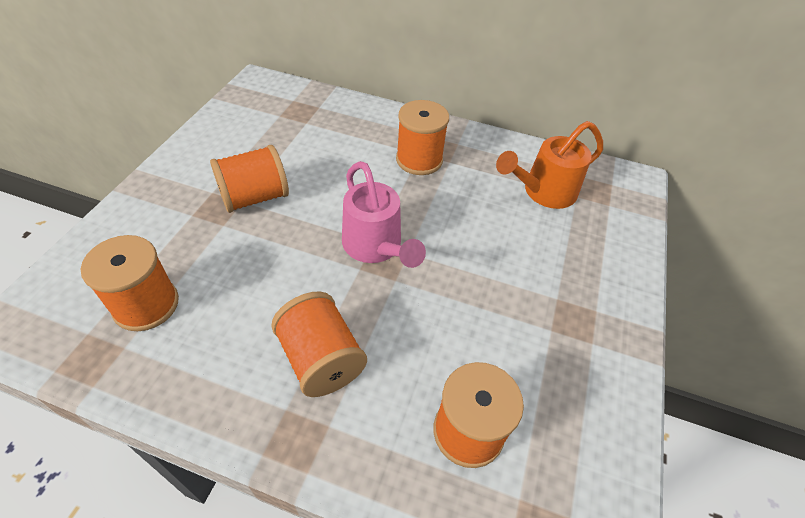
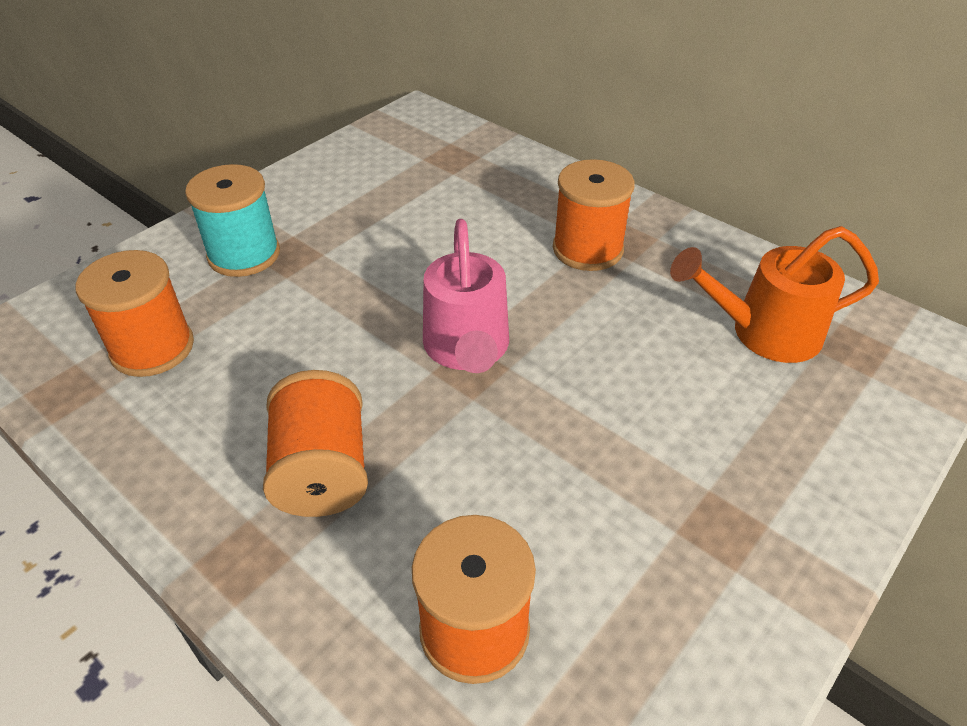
camera: 25 degrees right, 5 degrees down
(182, 215) = (244, 254): none -> turquoise spool
(255, 197) = (341, 252): orange spool -> none

